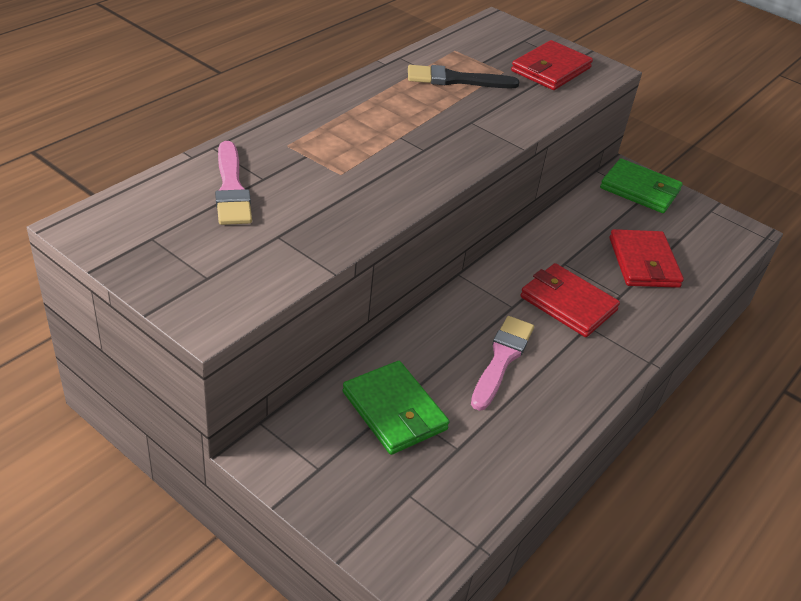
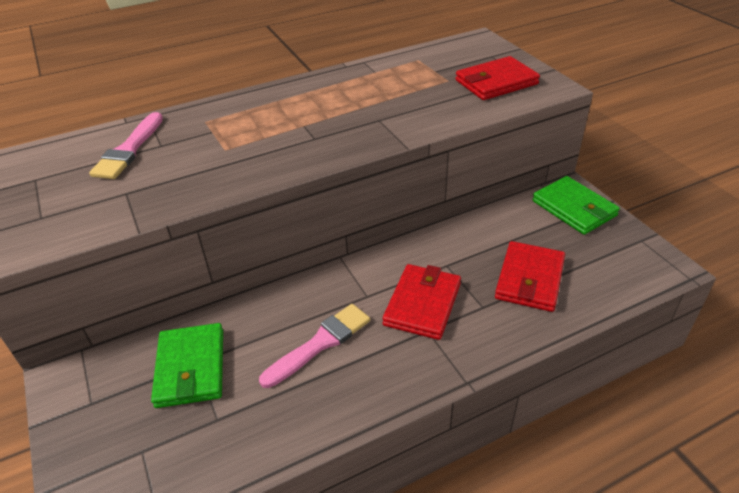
camera: 30 degrees right, 0 degrees up
(456, 80) = (397, 83): black brush -> none
(568, 303) = (422, 304): red wallet -> red wallet turned 45 degrees clockwise

